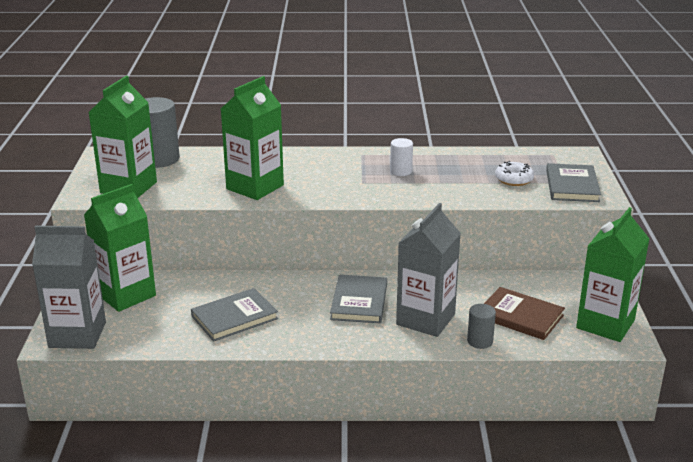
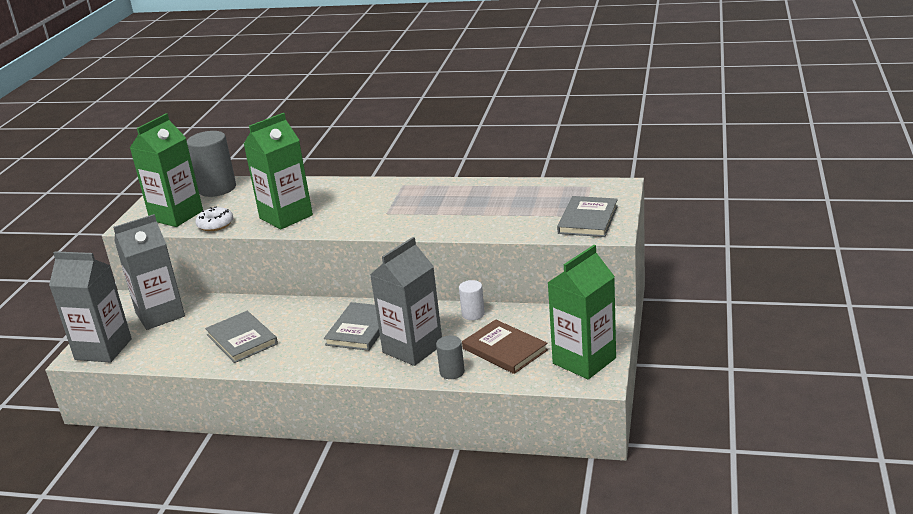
camera: 15 degrees right, 0 degrees up
(126, 295) = (160, 315): green carton -> grey carton
(234, 317) = (242, 339): grey book -> grey book turned 75 degrees clockwise
(401, 171) = (429, 202): white cylinder -> white cylinder (473, 314)
(514, 179) = (534, 212): white donut -> white donut (215, 224)

